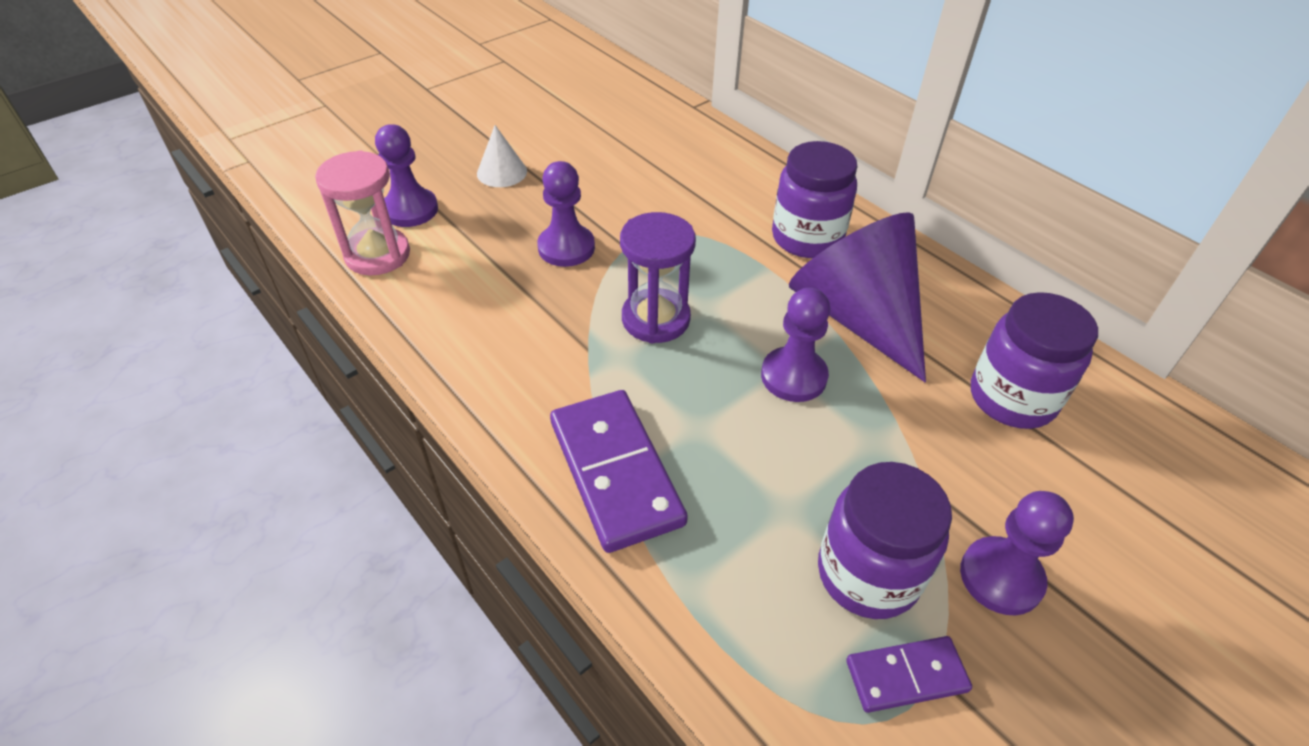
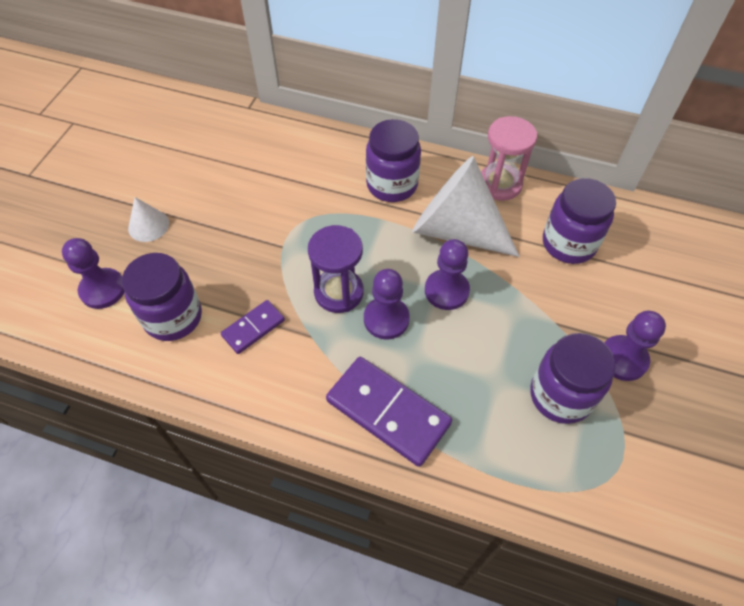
camera: 30 degrees left, 10 degrees up
(377, 255) = (108, 339): pink hourglass -> pink hourglass (499, 184)
(456, 264) = (173, 317): none -> purple jar
(566, 248) = (241, 266): purple pawn -> purple pawn (386, 319)
(857, 316) = (456, 229): purple cone -> white cone
(906, 675) = (611, 442): purple domino -> purple domino (253, 328)

